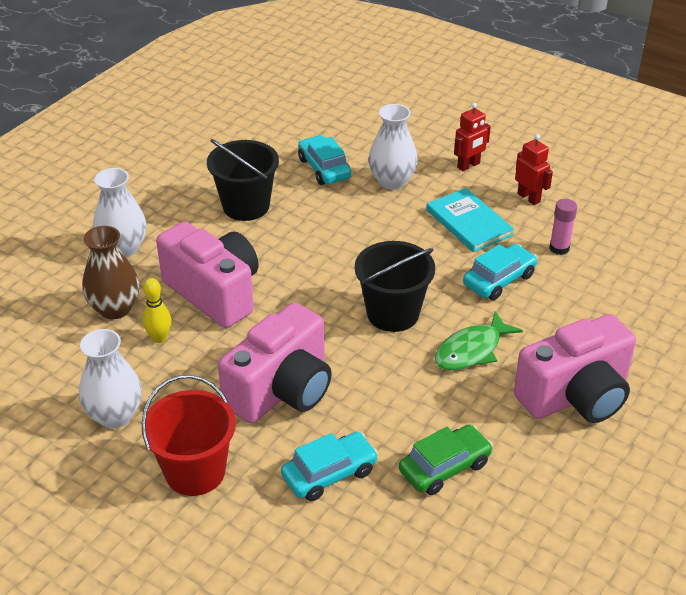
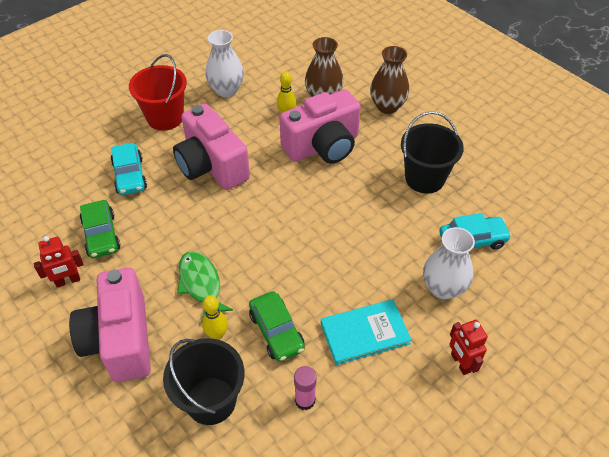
camera: 105 degrees right, 10 degrees up
(123, 248) = (387, 106): white vase -> brown vase
(393, 313) = (262, 244): black bucket -> black bucket (211, 400)
(499, 280) = (276, 331): turquoise car -> green car
(526, 321) = (217, 334): none -> yellow bowling pin
(529, 198) = (393, 402): red robot -> red robot (68, 281)

